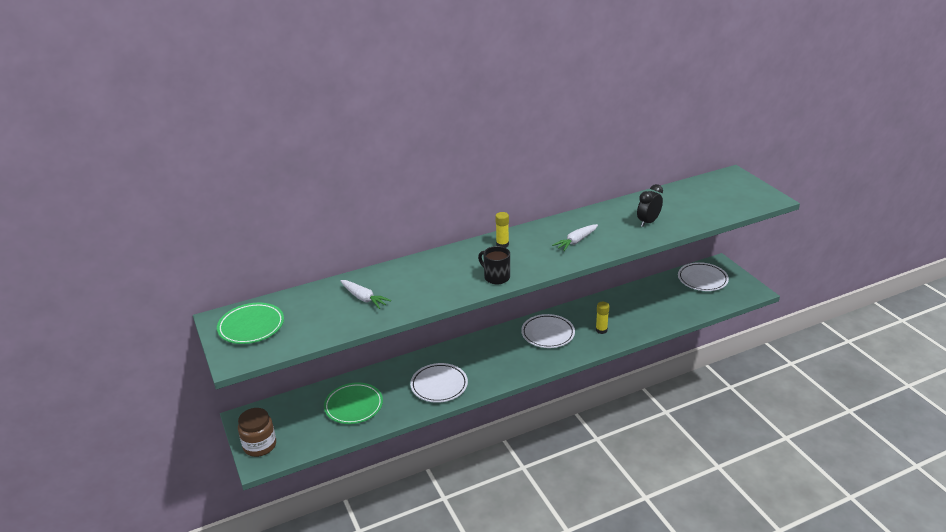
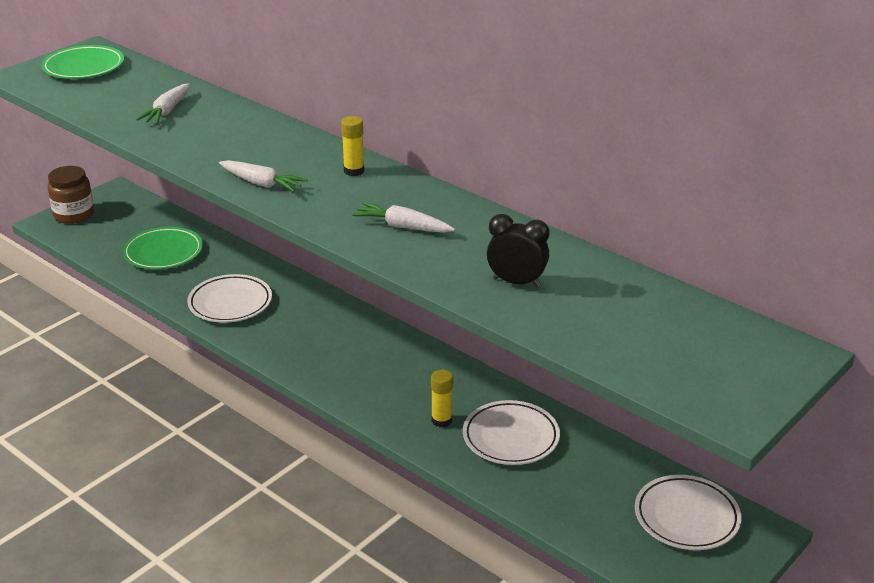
camera: 65 degrees right, 0 degrees up
(496, 277) = (261, 183): black mug -> white carrot
(548, 334) = (399, 368): white plate -> white plate (511, 437)

